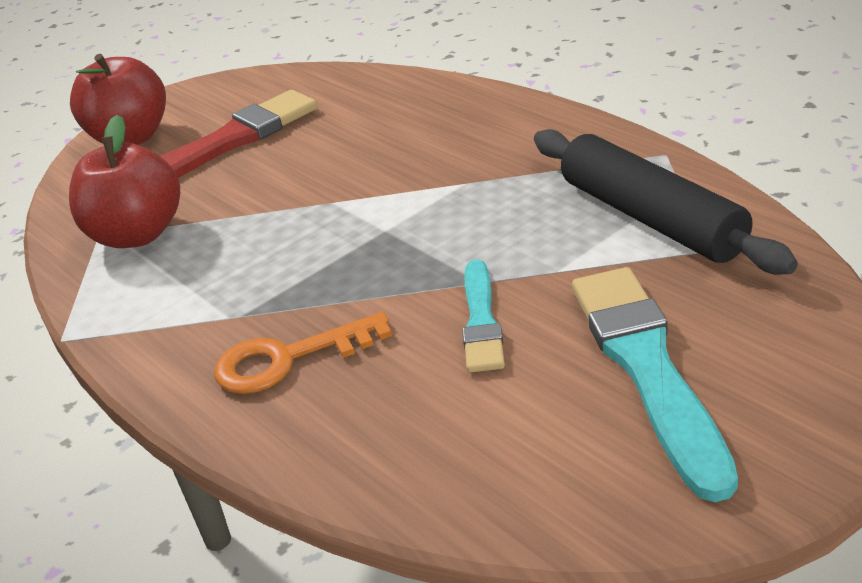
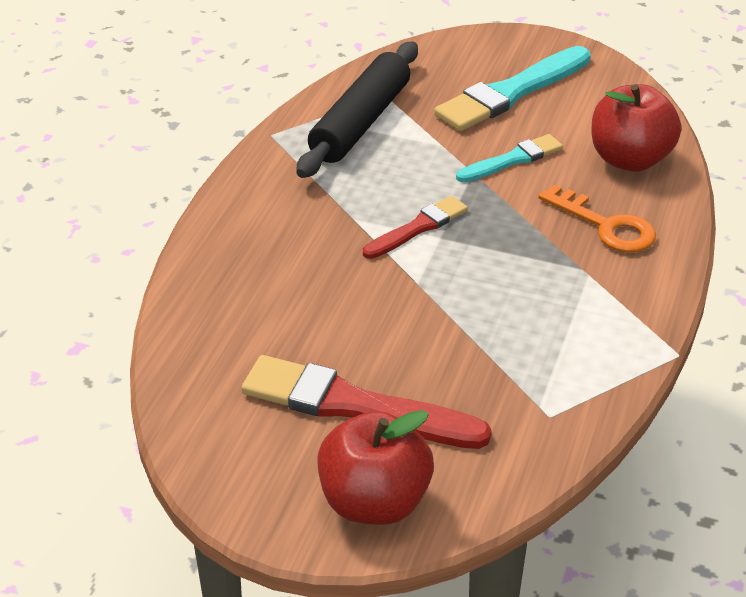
camera: 125 degrees left, 5 degrees up
(138, 235) = (532, 387): red apple -> red apple (630, 159)
(414, 219) = (417, 228): none -> red brush

